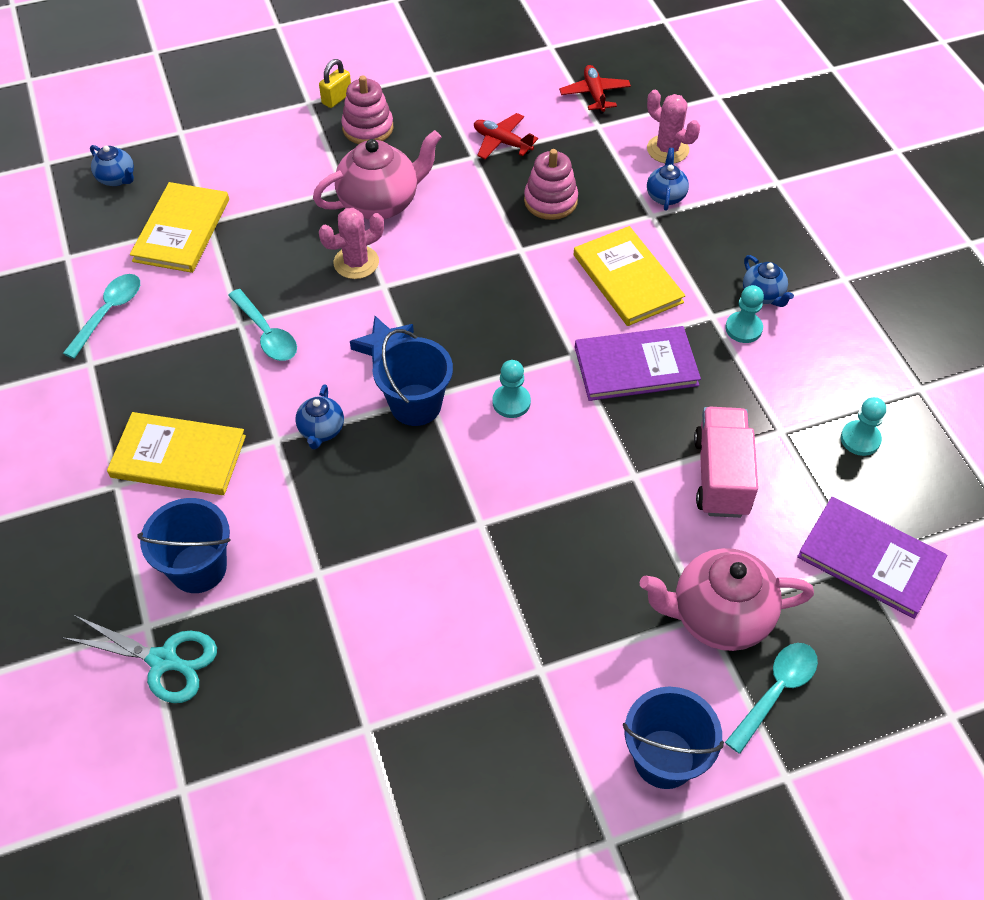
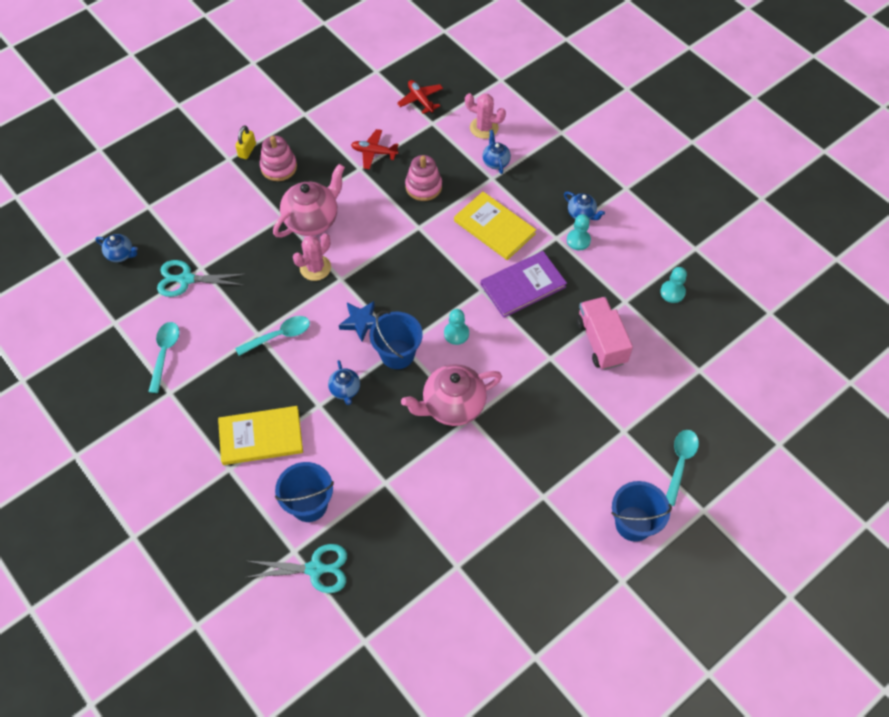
camera: 20 degrees left, 5 degrees up
(182, 230) = (185, 279): yellow book -> turquoise scissors
(267, 334) = (279, 336): turquoise spoon -> turquoise spoon turned 60 degrees counterclockwise
(718, 616) = (632, 429): pink teapot -> pink teapot (452, 406)
(870, 559) = (704, 365): purple book -> none

